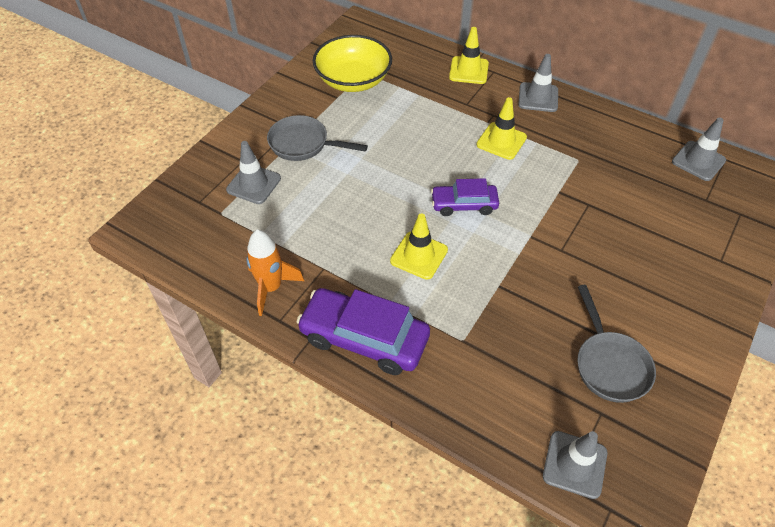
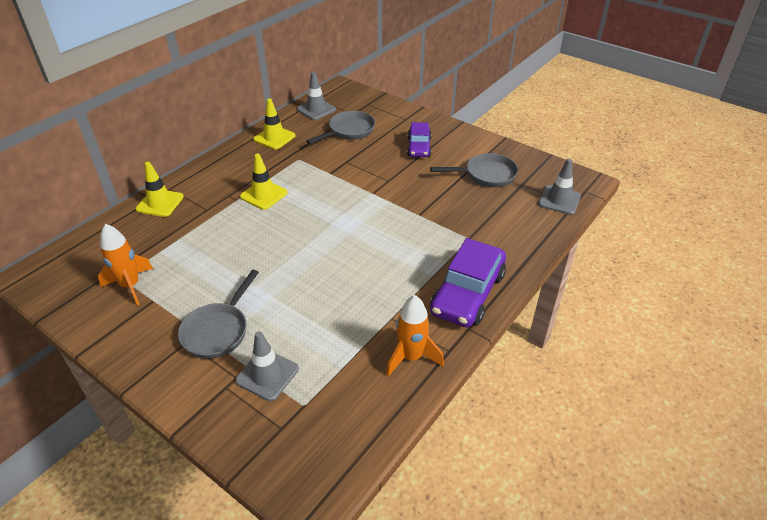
camera: 85 degrees left, 10 degrees down
(353, 80) = (130, 286): yellow bowl -> orange rocket
(419, 255) = (384, 255): yellow traffic cone -> yellow traffic cone (274, 138)
(464, 205) = (332, 224): purple car -> purple car (419, 147)
(538, 97) = (217, 168): grey traffic cone -> none
(660, 200) = (349, 131): none -> grey pan

